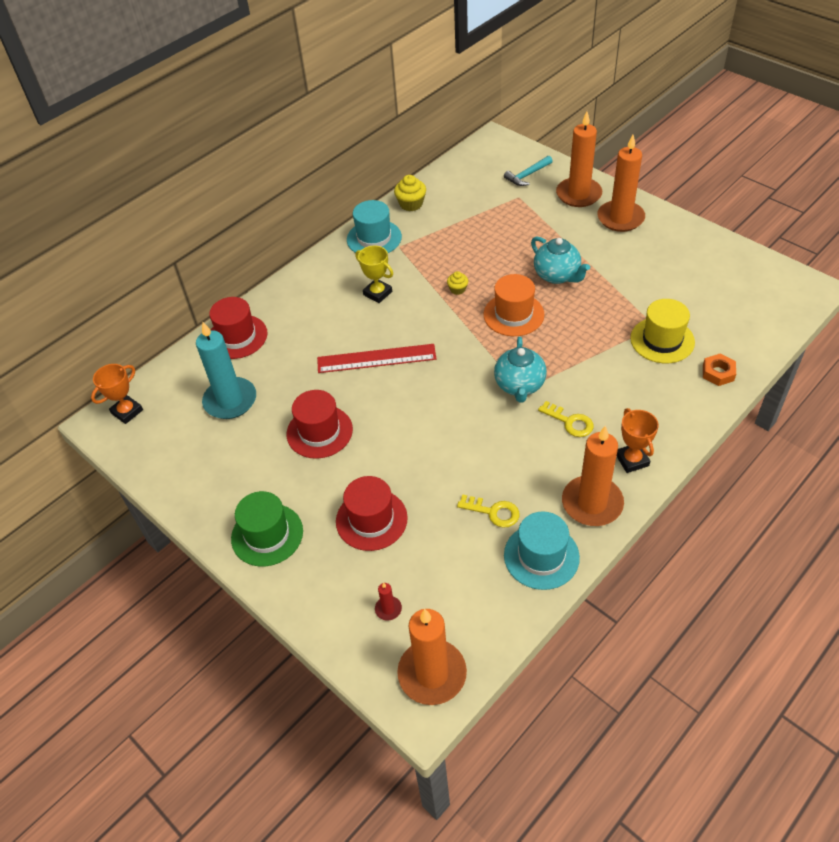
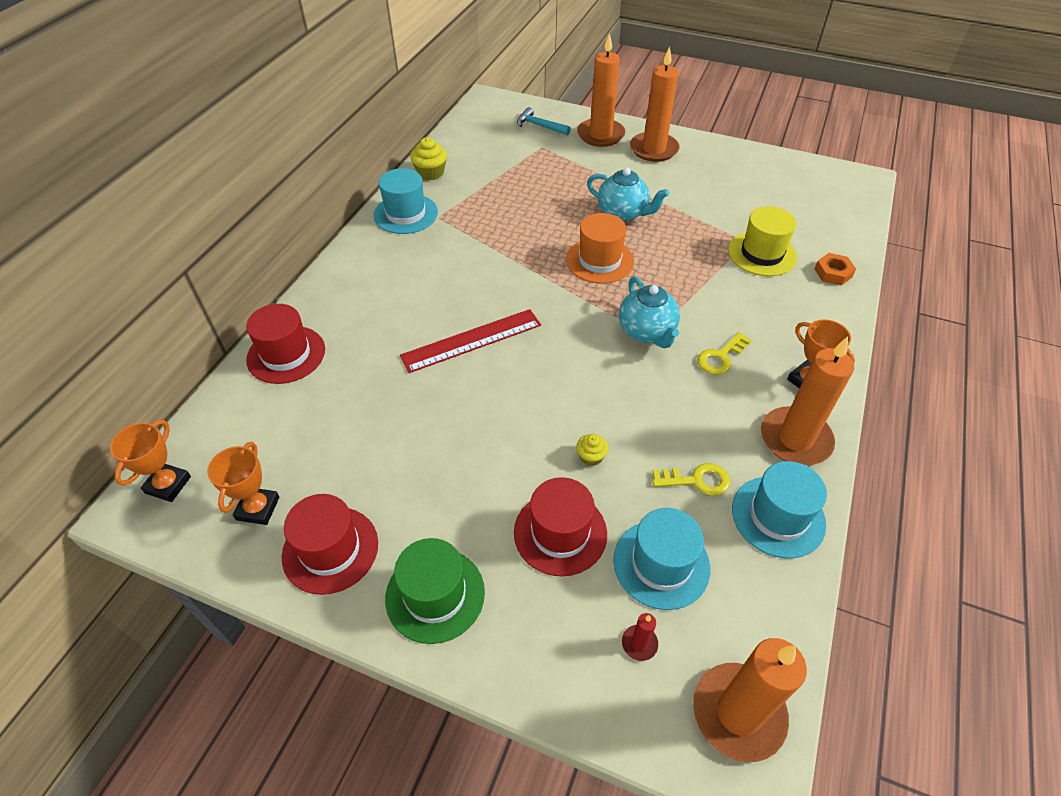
camera: 25 degrees left, 0 degrees up
(177, 444) = (258, 508): none -> orange trophy
(230, 400) = (309, 434): turquoise candle -> none
(319, 432) = (443, 442): red hat -> red hat (330, 549)
(377, 293) = (438, 269): yellow trophy -> none
(433, 562) = (661, 564): none -> turquoise hat
(457, 289) = (526, 247): yellow cupcake -> yellow cupcake (591, 457)
(527, 175) = (540, 126): turquoise hammer -> turquoise hammer turned 90 degrees clockwise
(570, 422) = (720, 357): yellow key -> yellow key turned 120 degrees clockwise

